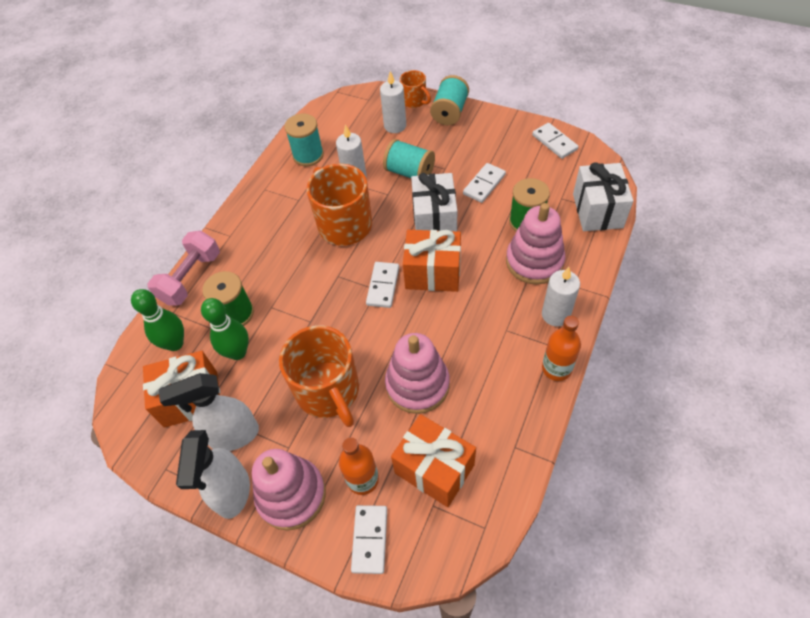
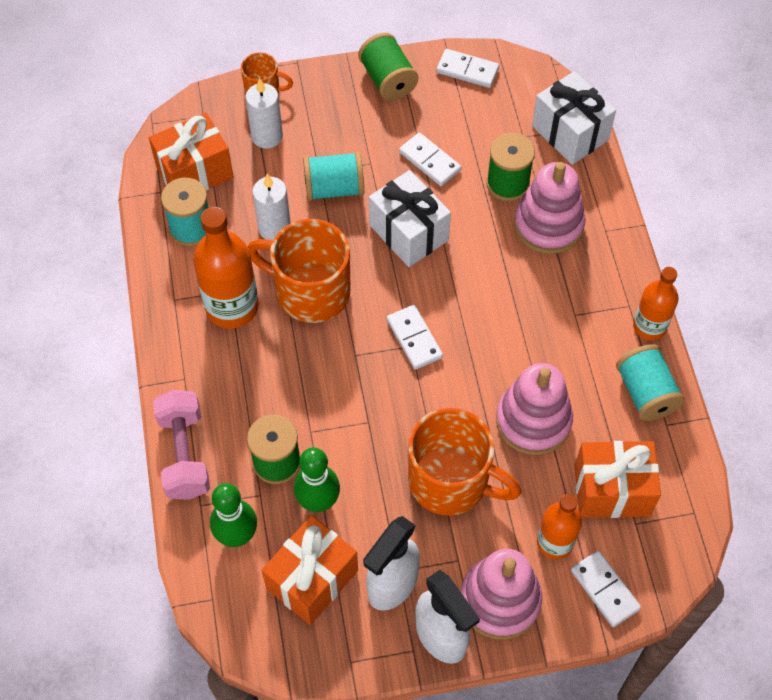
camera: 40 degrees left, 5 degrees up
(291, 209) = (232, 307): none -> orange bottle
(433, 273) = (455, 295): orange gift -> orange gift (194, 172)
(449, 112) = (319, 87): turquoise spool -> turquoise spool (645, 393)
(484, 184) = (429, 161): white domino -> white domino turned 45 degrees counterclockwise
(496, 126) = (388, 80): none -> green spool
(555, 315) = (610, 272): white candle -> none

